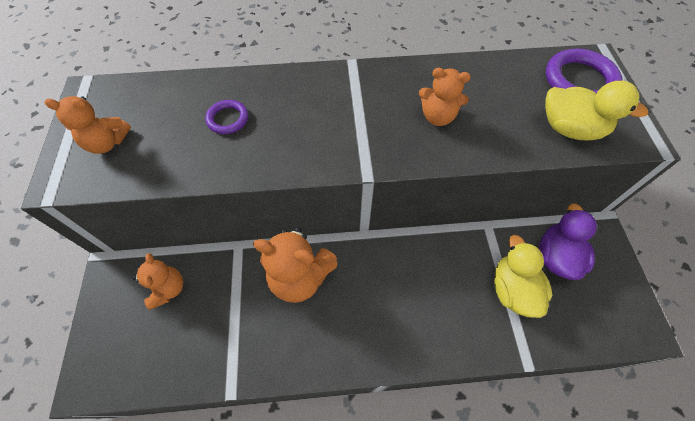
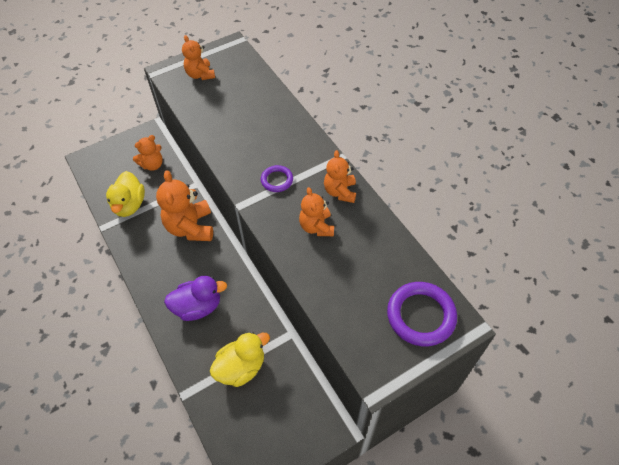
camera: 65 degrees right, 5 degrees down
(228, 119) = (247, 116): purple ring -> purple ring (277, 180)
(400, 80) = (340, 192): none -> orange teddy bear
(556, 256) = (287, 394): purple duck -> purple duck (198, 307)
(569, 128) = (356, 319): yellow duck -> yellow duck (129, 205)

